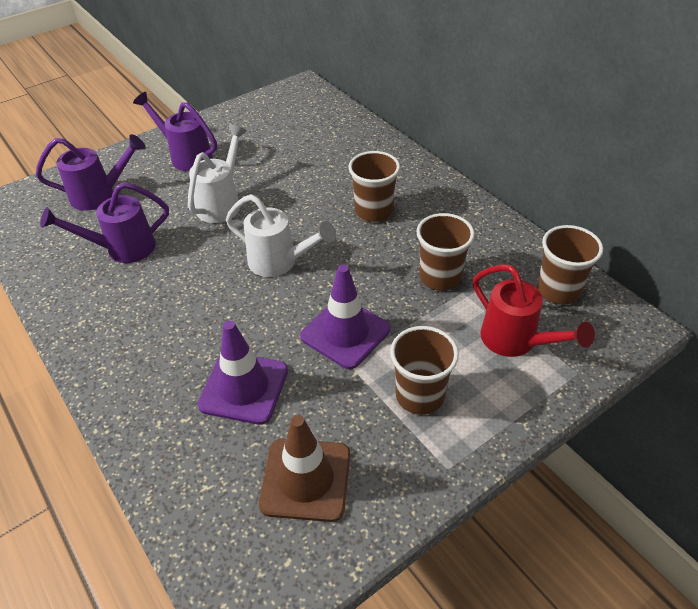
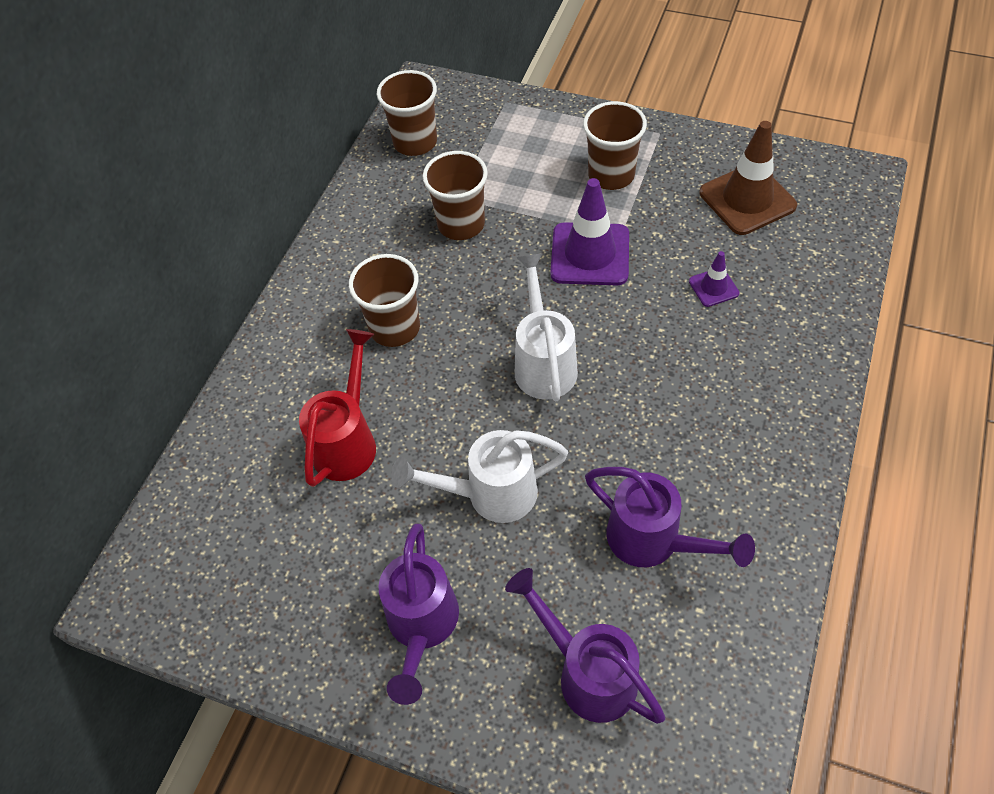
camera: 120 degrees left, 10 degrees up
(244, 388) = (713, 287): purple traffic cone -> purple traffic cone, size x0.50
(516, 341) = (502, 145): red watering can -> red watering can (348, 440)

